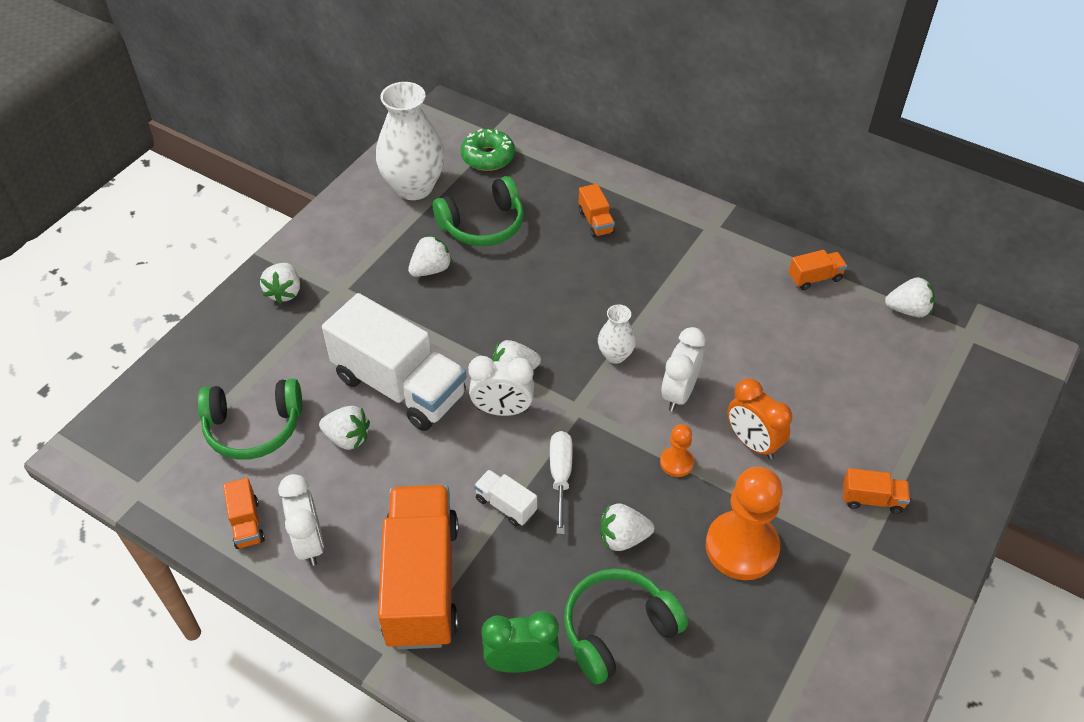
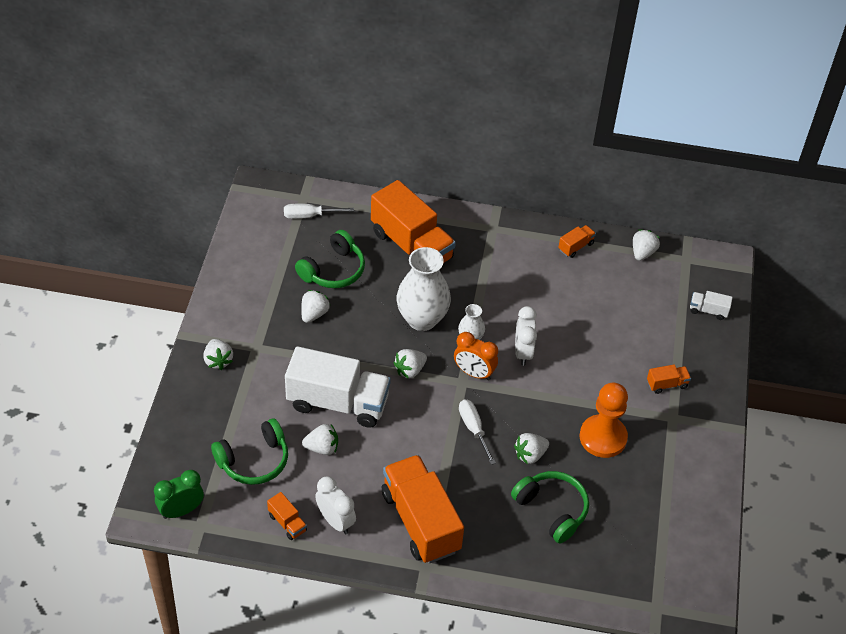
camera: 25 degrees left, 0 degrees up
(414, 187) = (267, 254): white vase -> white vase (422, 319)
(488, 157) = (309, 216): green donut -> white screwdriver
(502, 410) = (415, 398): white clock -> none
(506, 505) = (448, 458): white truck -> white truck (708, 310)
(521, 662) = (504, 547): green clock -> green clock (181, 510)
(595, 221) = (411, 245): orange truck -> orange truck, size x2.38
(617, 630) = (552, 509): green headphones -> green headphones turned 105 degrees clockwise
(676, 462) = (541, 398): orange pawn -> none
(752, 443) = (582, 371): orange clock -> orange clock (474, 373)
(908, 310) = (642, 253): white strawberry -> white strawberry turned 45 degrees counterclockwise

